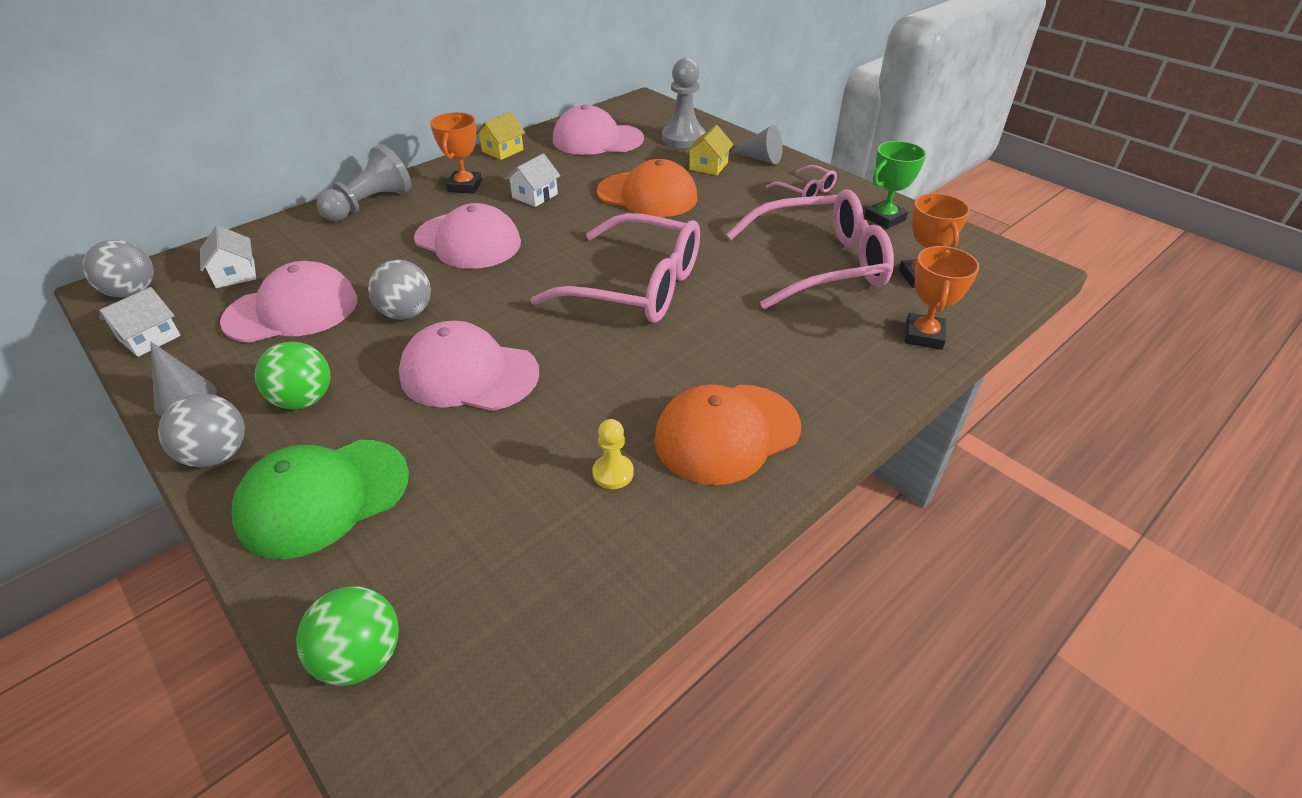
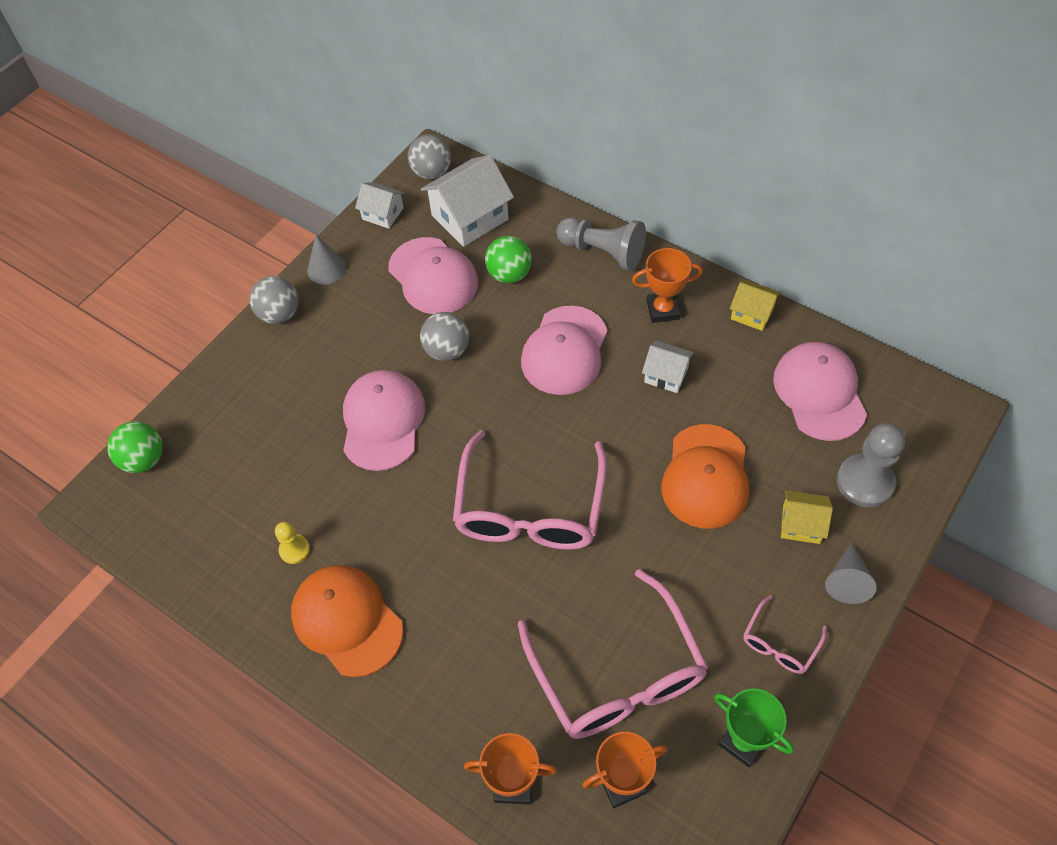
camera: 80 degrees right, 15 degrees up
(235, 274) = (470, 217): white house -> white house, size x1.79
(304, 400) = (337, 334): green ball -> green ball (509, 274)
(323, 497) = (252, 387): green cap -> none

